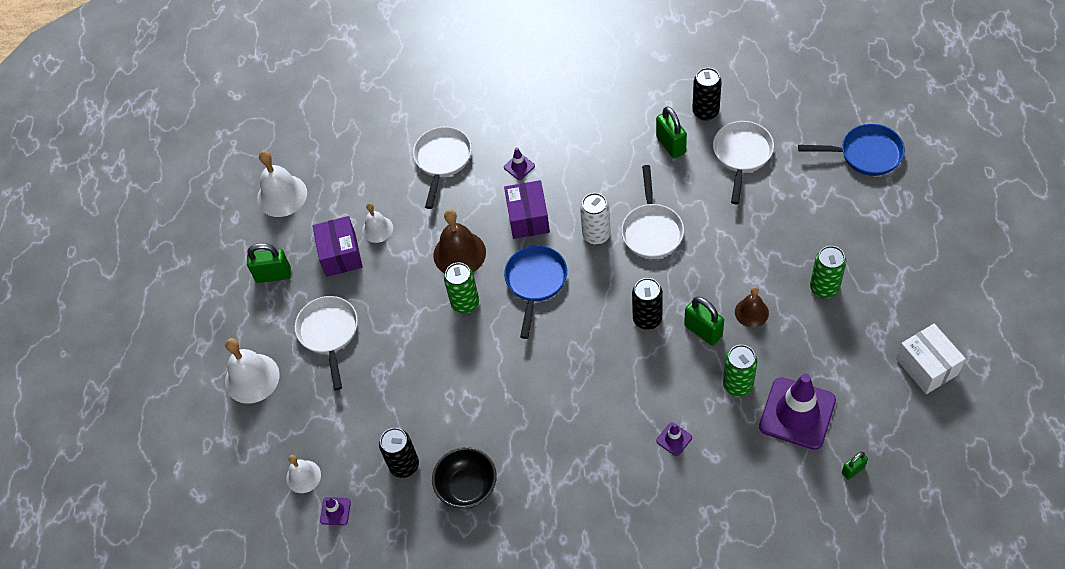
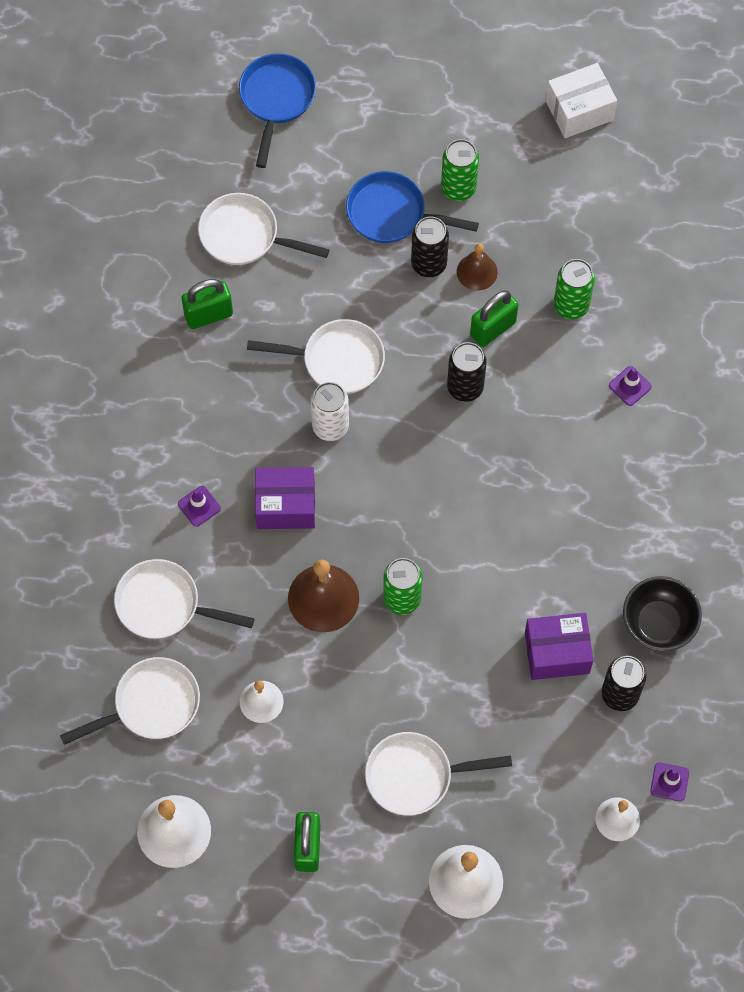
camera: 90 degrees left, 10 degrees up
(340, 254) = (293, 754): purple box -> purple box (557, 653)
(369, 166) = (151, 705): none -> white pan
(535, 282) = (387, 509): blue pan -> blue pan (392, 214)
(705, 112) = (165, 264): black can -> black can (429, 264)
(797, 413) = (617, 252): purple traffic cone -> none
(853, 470) = (693, 213): green padlock -> none

